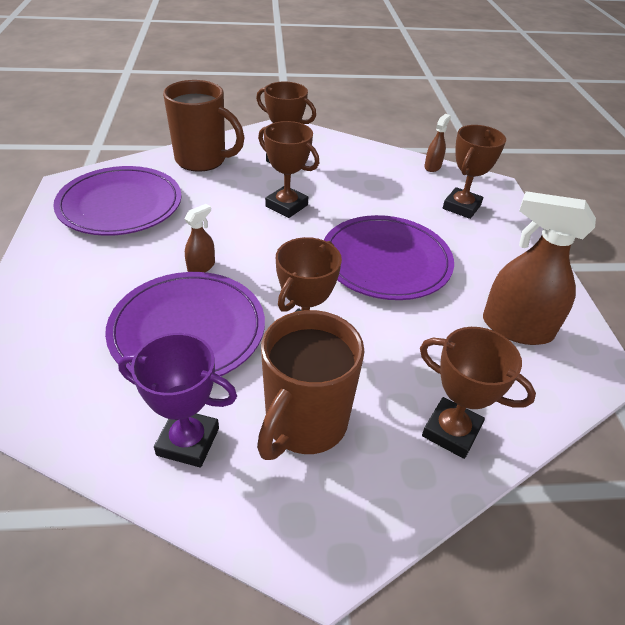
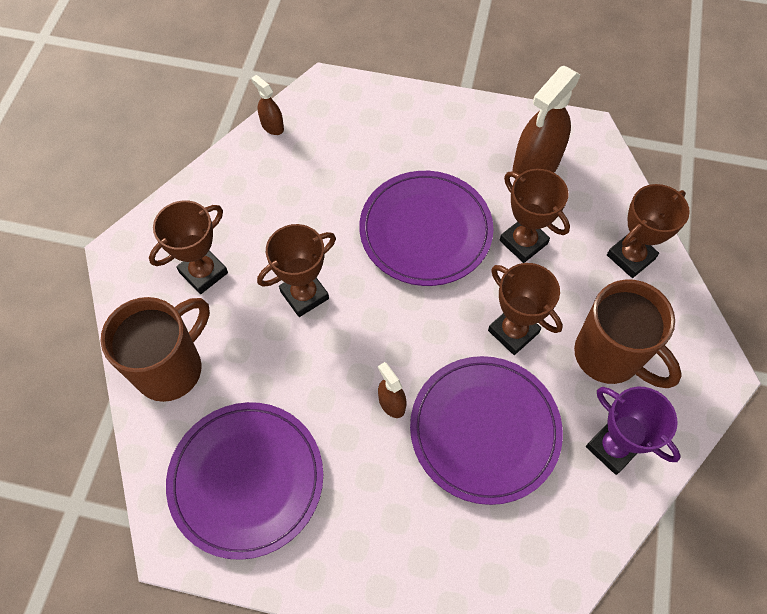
camera: 70 degrees left, 20 degrees up
(188, 441) = (612, 447): purple trophy -> purple trophy turned 75 degrees counterclockwise
(461, 207) = (356, 131): brown trophy -> brown trophy (523, 242)

